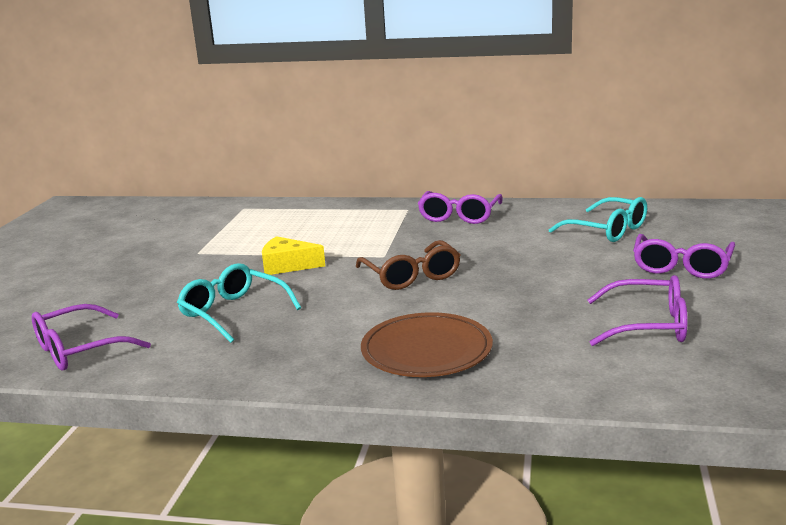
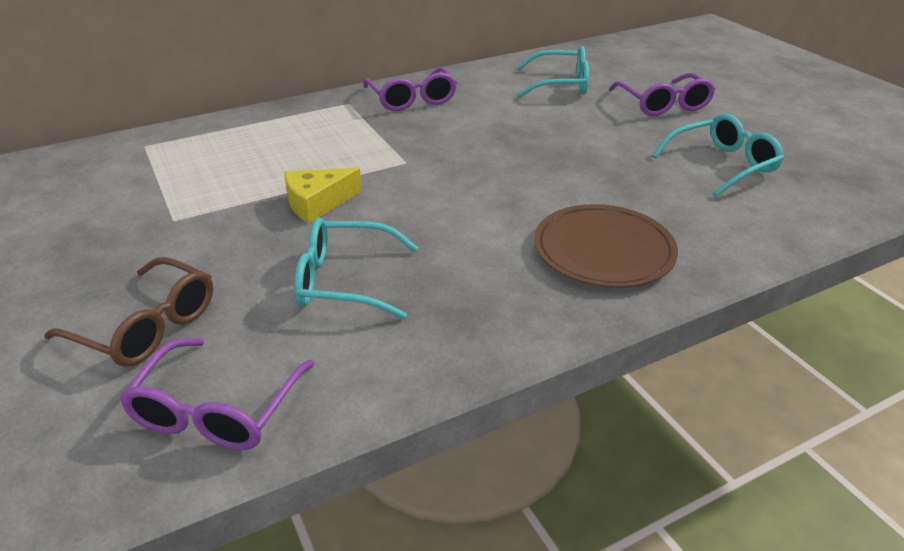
camera: 40 degrees left, 15 degrees up
(411, 276) = (467, 176): brown glasses -> brown glasses (147, 326)
(648, 325) = (722, 164): purple glasses -> turquoise glasses

